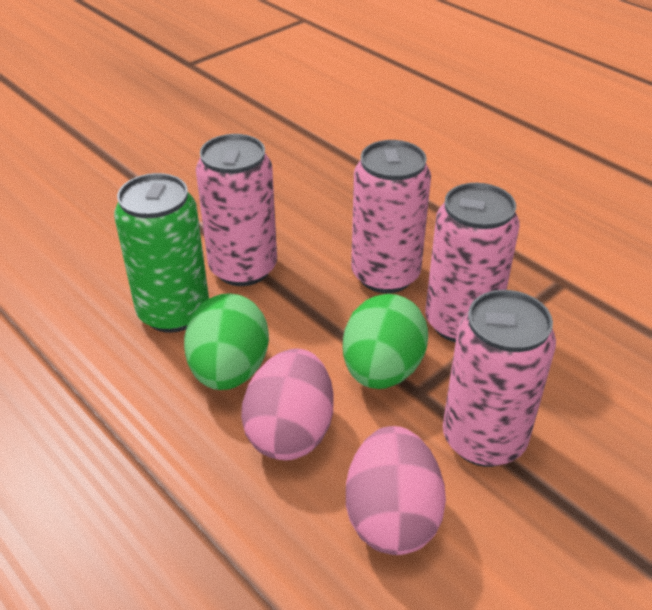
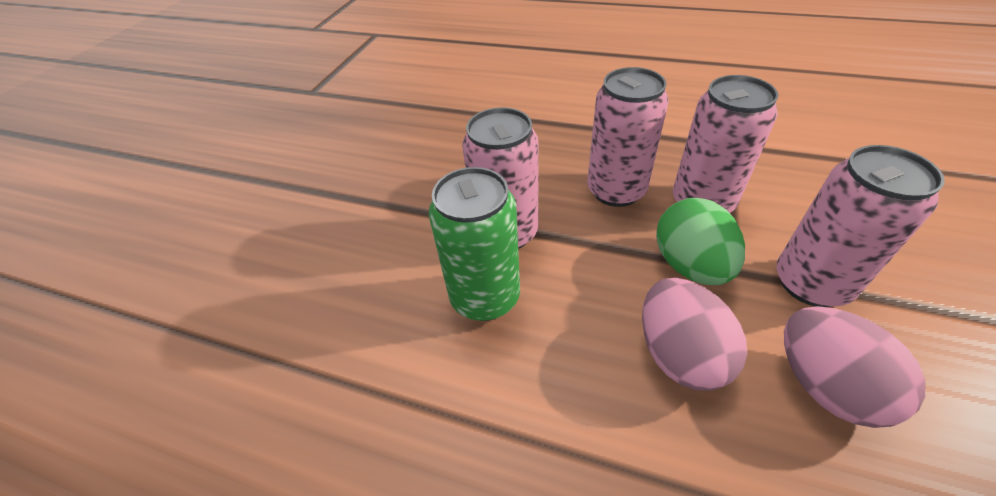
camera: 25 degrees left, 5 degrees up
(229, 370) = (580, 326): green egg -> none

